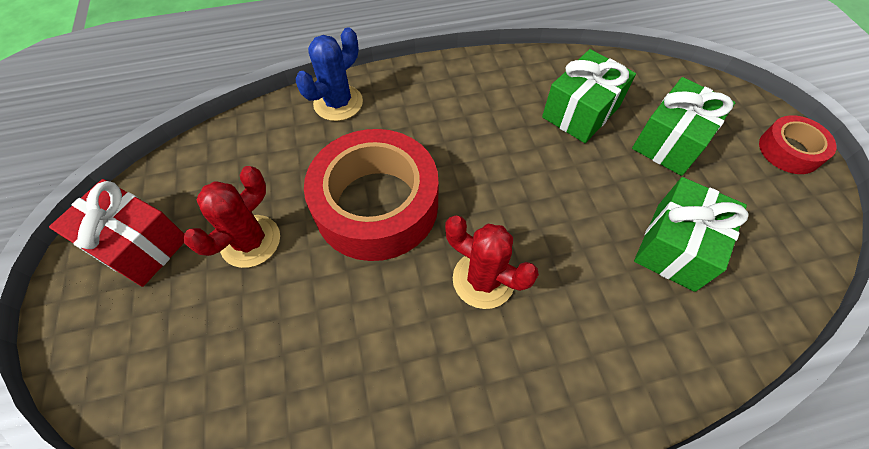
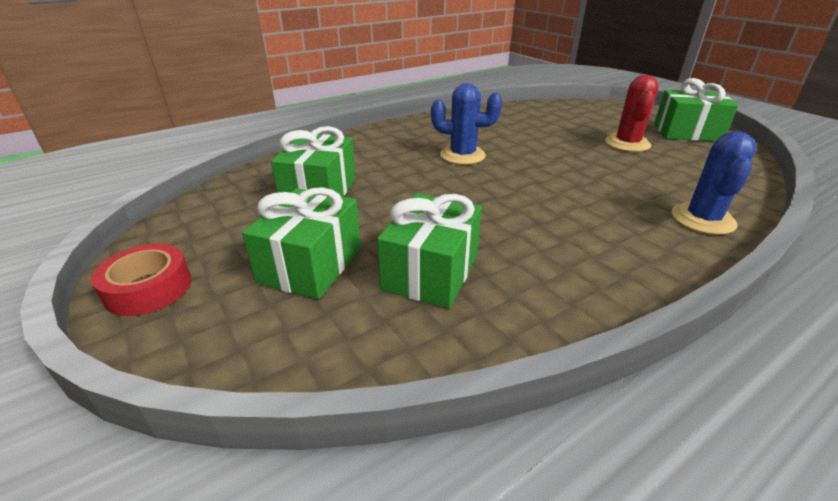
camera: 160 degrees right, 25 degrees down
(138, 245) = (686, 132): red gift -> green gift
(376, 205) = (570, 169): red tape -> none
(483, 279) = (462, 155): red cactus -> blue cactus

